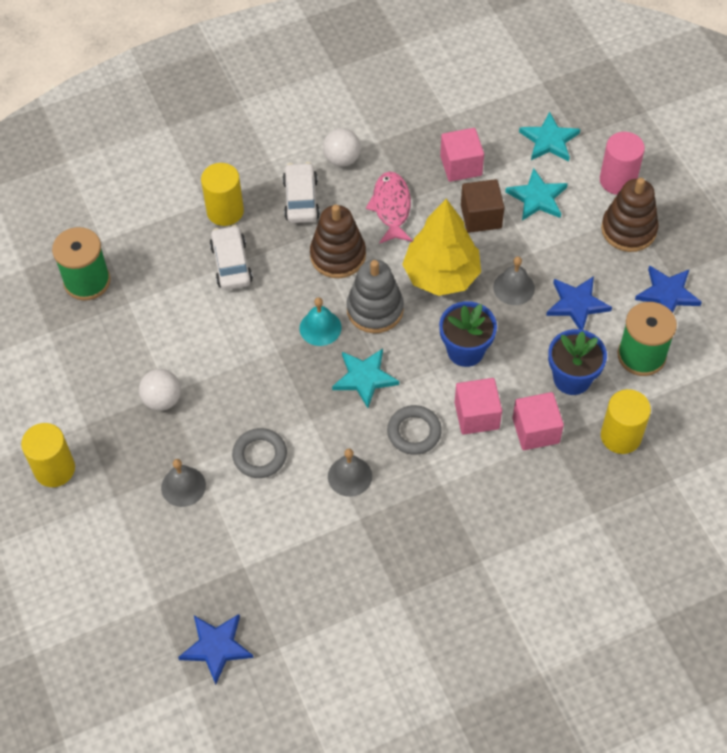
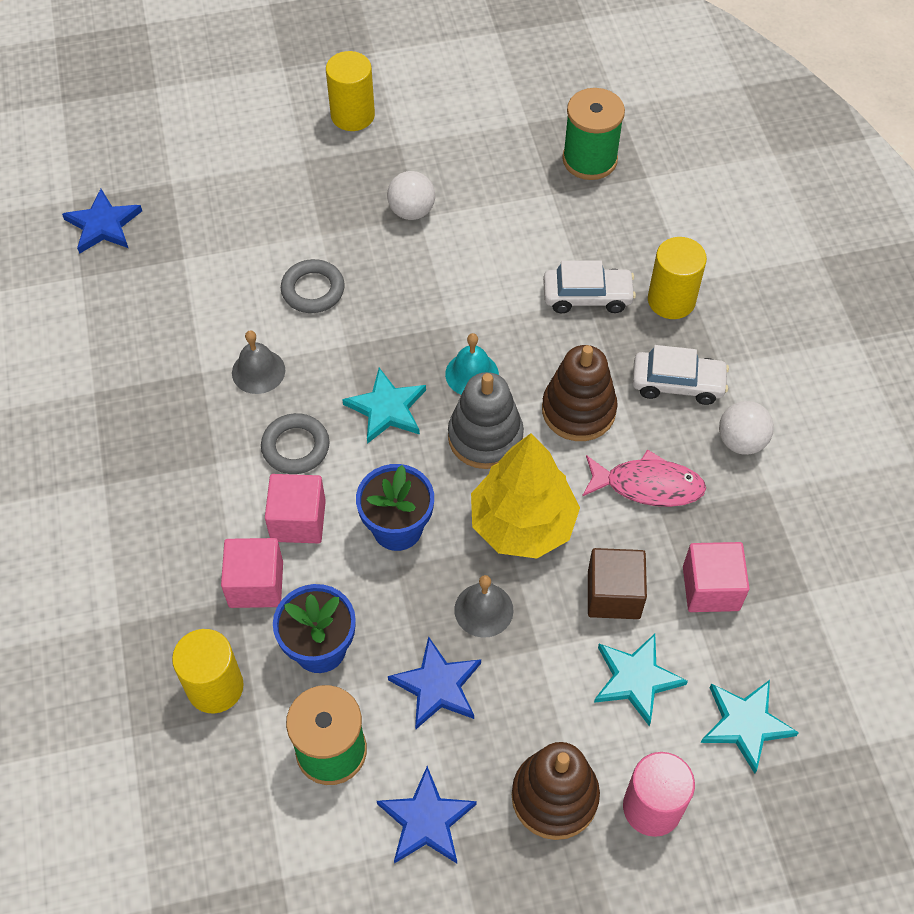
camera: 100 degrees right, 0 degrees up
(183, 486) = (297, 218): grey bell -> none

